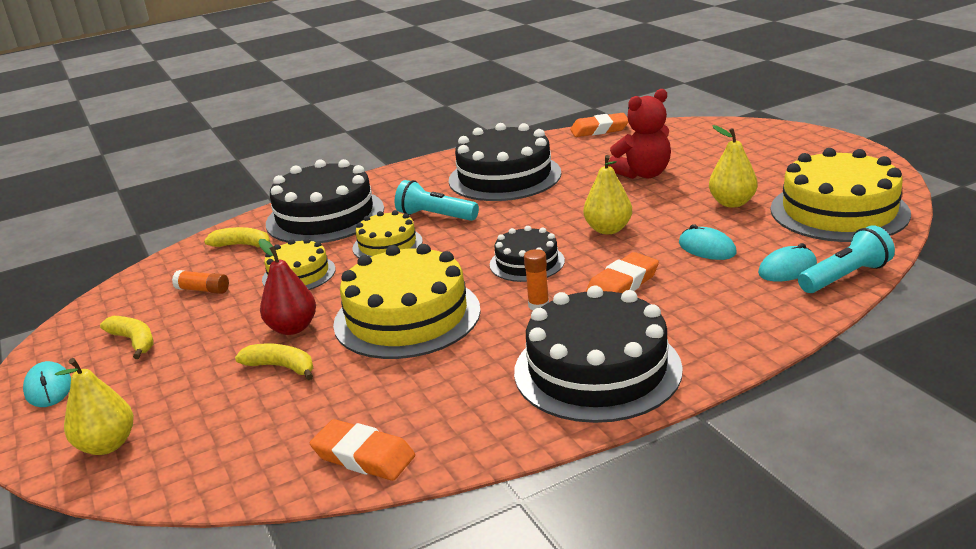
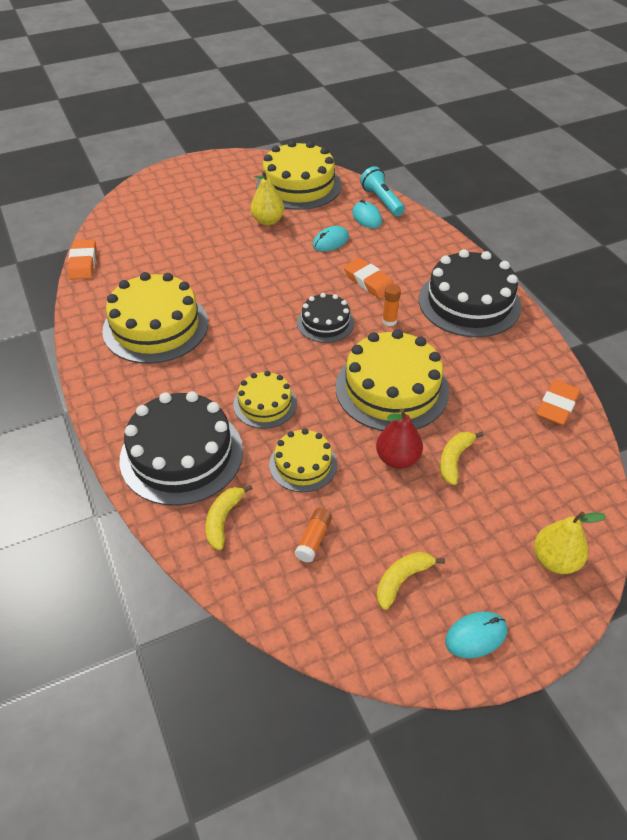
camera: 90 degrees left, 20 degrees up
(435, 216) = (219, 373): turquoise flashlight -> none
(504, 176) = (156, 326): black cake -> yellow cake
(608, 229) = (286, 279): yellow pear -> none
(643, 174) = (196, 251): red teddy bear -> none

